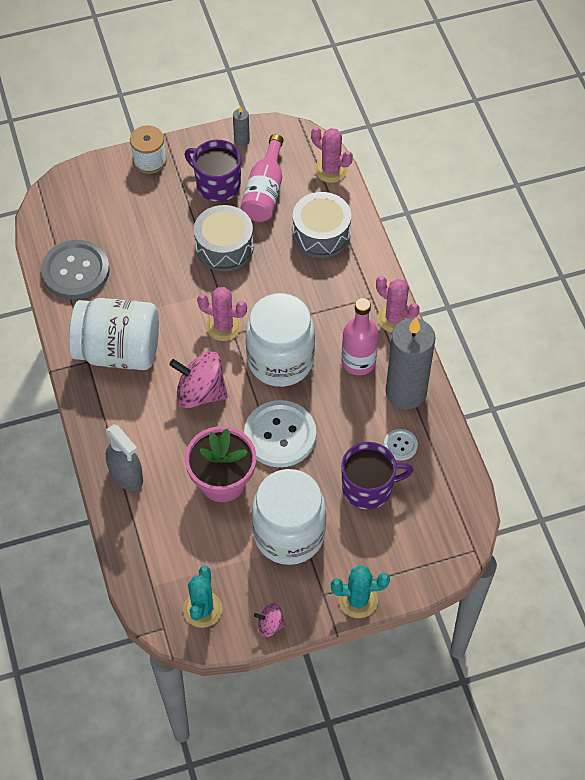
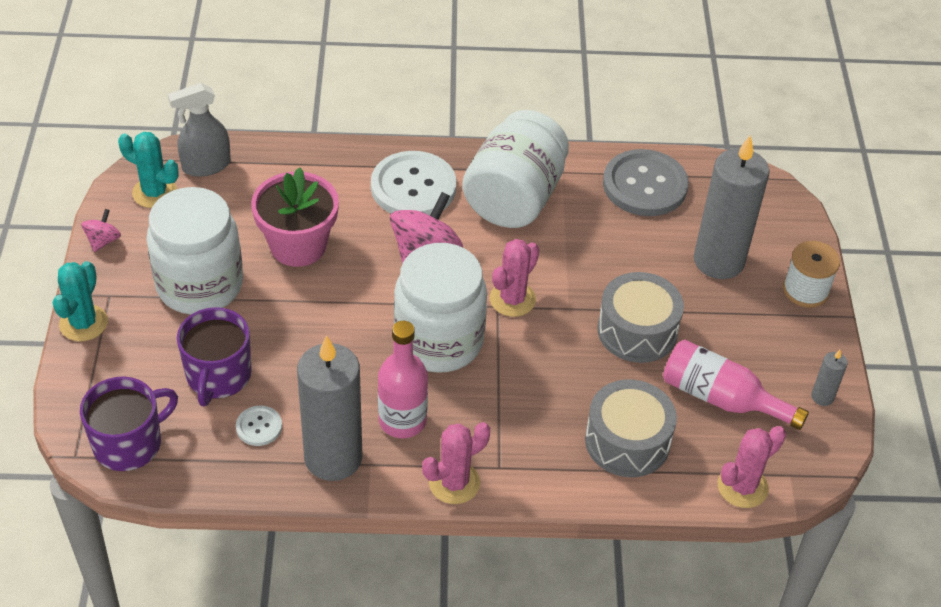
camera: 105 degrees right, 10 degrees down
(126, 475) = (347, 169): grey spray bottle -> grey spray bottle (206, 165)
(139, 213) = (718, 261): none -> grey candle
(217, 184) = (747, 350): purple mug -> purple mug (129, 443)
(280, 435) = (332, 312): white button -> white button (413, 187)

